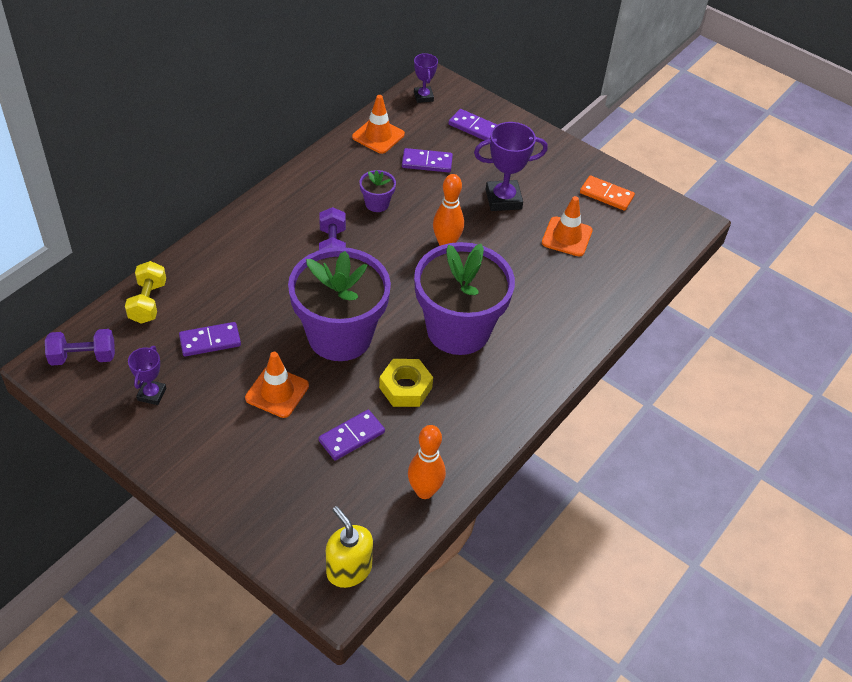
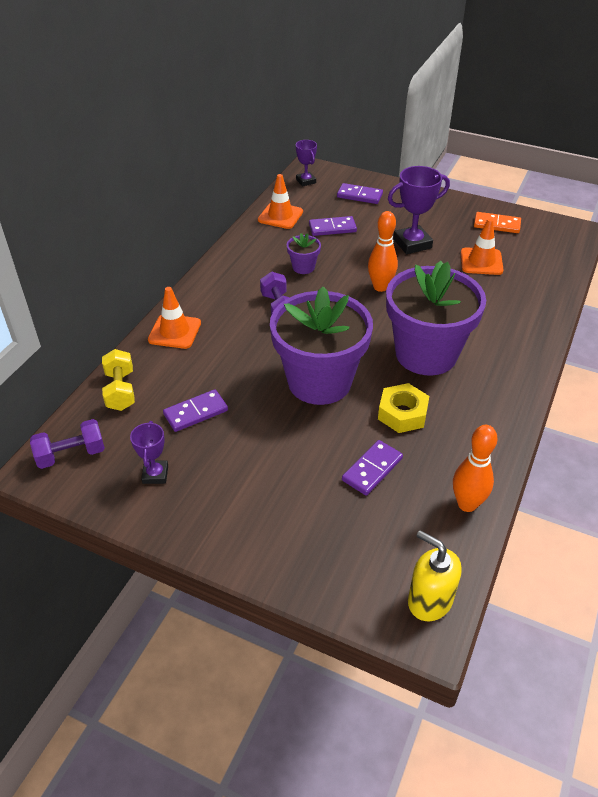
camera: 10 degrees left, 5 degrees down
(277, 392) = (281, 444): orange traffic cone -> orange traffic cone (174, 331)

